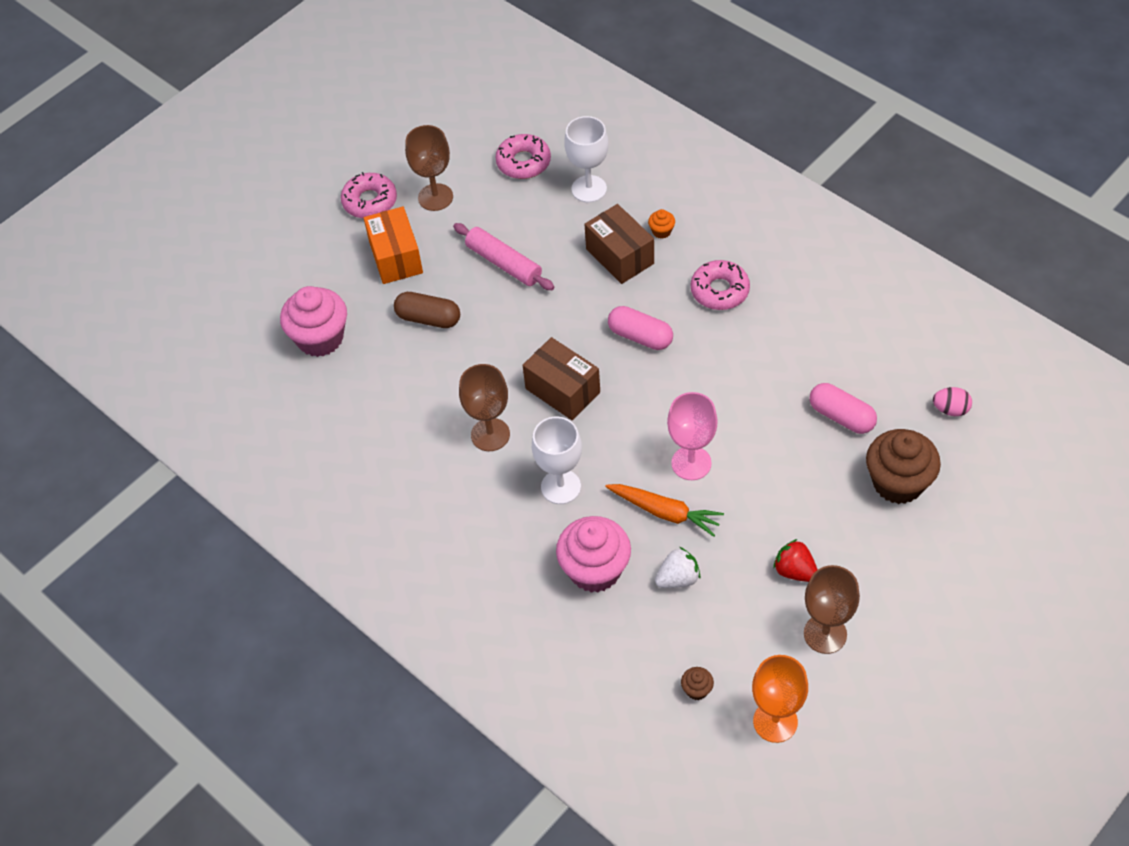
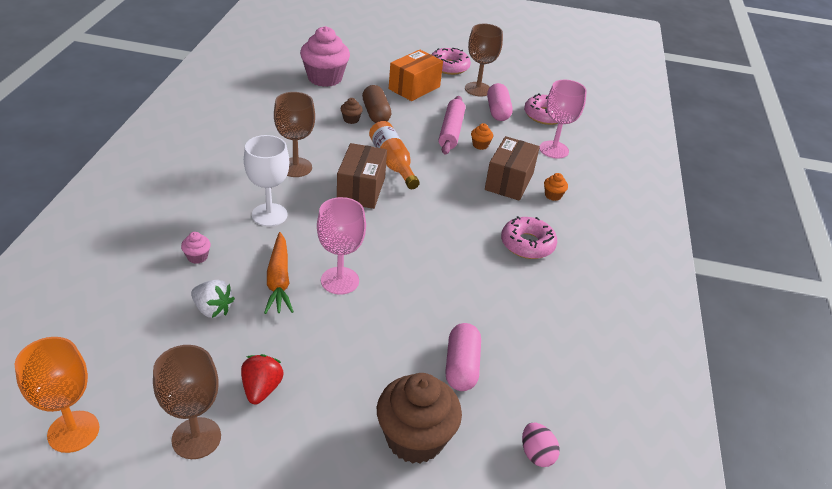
camera: 50 degrees right, 15 degrees down
(531, 342) = (392, 162): none -> orange bottle
(544, 249) = (480, 145): none -> orange cupcake
(589, 189) = (554, 149): white goblet -> pink goblet
(595, 570) = (197, 257): pink cupcake -> pink cupcake, size x0.42
(640, 336) = (444, 214): pink capsule -> pink capsule (497, 111)
(697, 689) = (94, 360): brown cupcake -> brown cupcake (351, 119)

